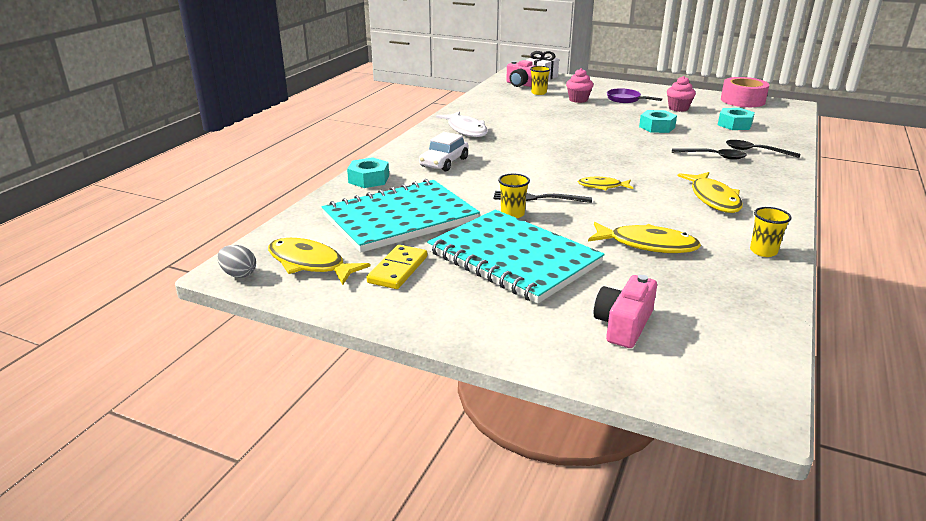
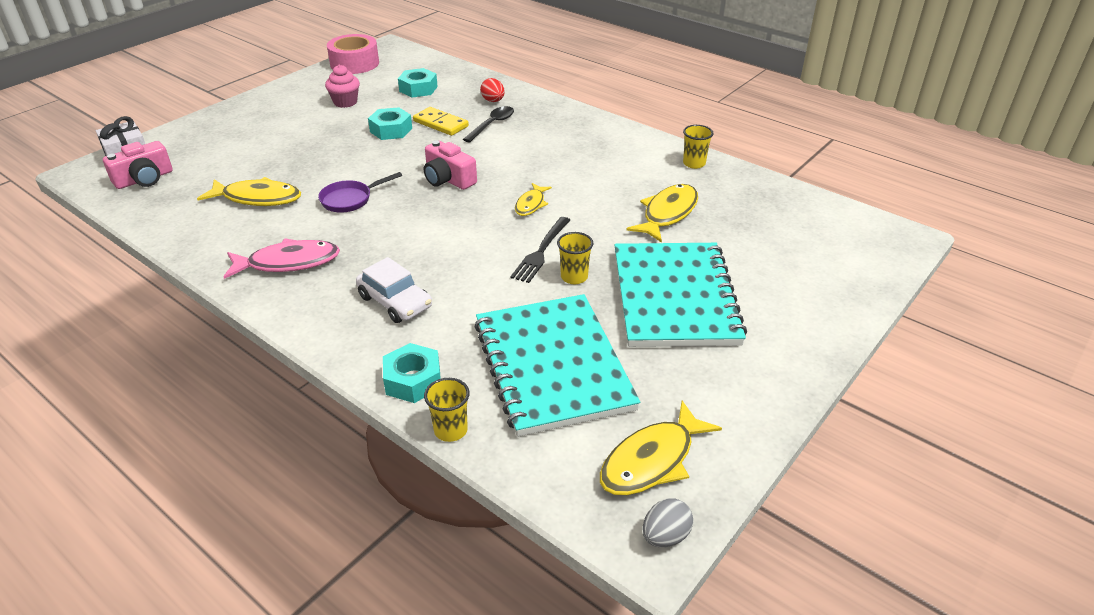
camera: 75 degrees left, 10 degrees up
(398, 270) = (682, 384): yellow domino -> yellow domino (441, 124)
(466, 130) = (288, 263): white fish -> pink fish
(513, 258) = (675, 297): turquoise notebook -> turquoise notebook turned 60 degrees counterclockwise
(539, 93) = (195, 174): yellow cup -> yellow cup (450, 430)
(578, 100) = (253, 153): pink cupcake -> none
(623, 325) = (801, 263): pink camera -> pink camera (448, 179)
(626, 99) = (285, 123): purple pan -> purple pan (350, 199)
(713, 199) = (587, 154): yellow fish -> yellow fish (257, 198)
(756, 151) = (493, 101): black spoon -> red egg

